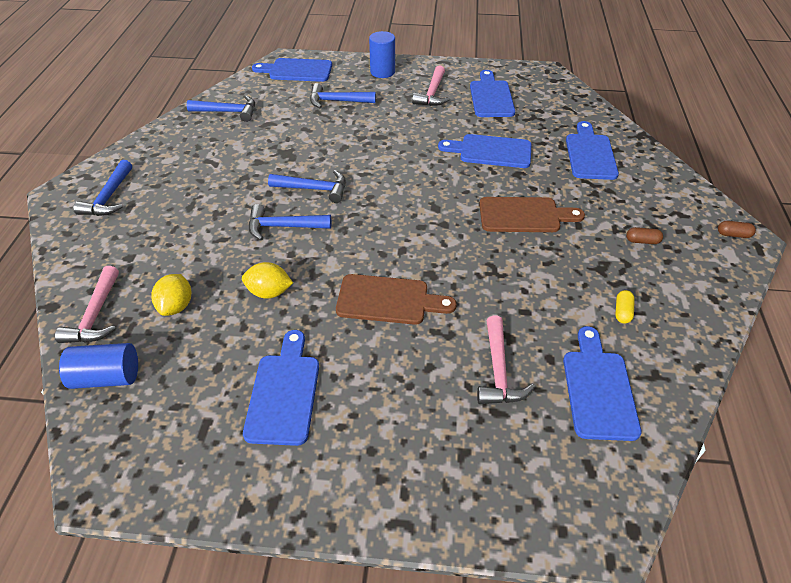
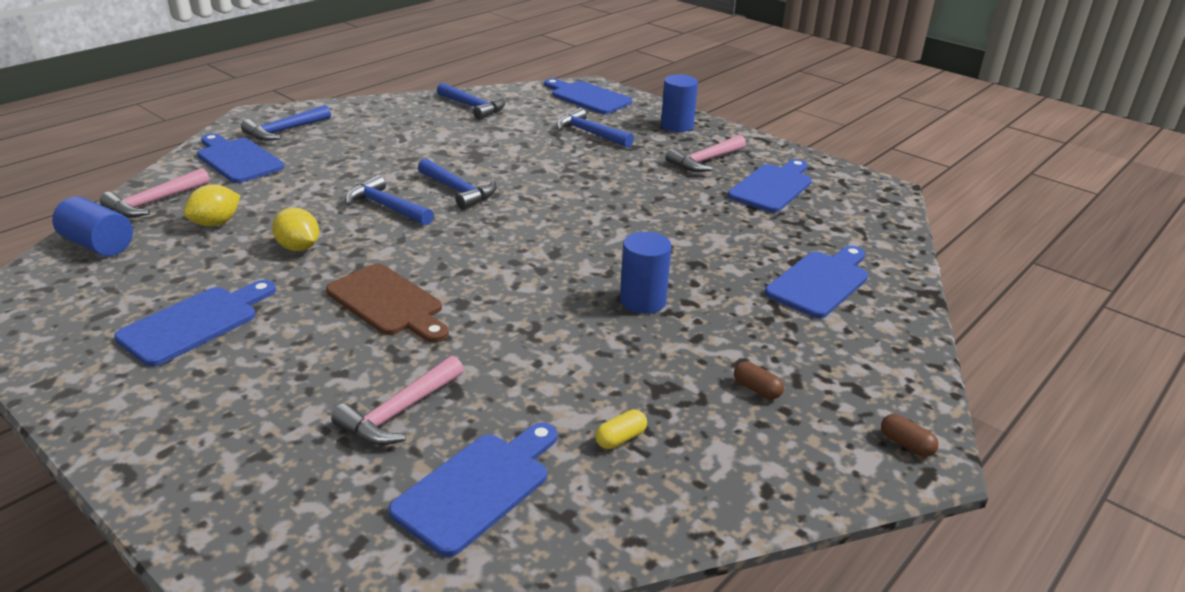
camera: 35 degrees right, 15 degrees down
(491, 151) = (694, 232): blue cutting board -> blue cutting board (238, 159)
(524, 215) = (643, 301): brown cutting board -> blue cylinder

